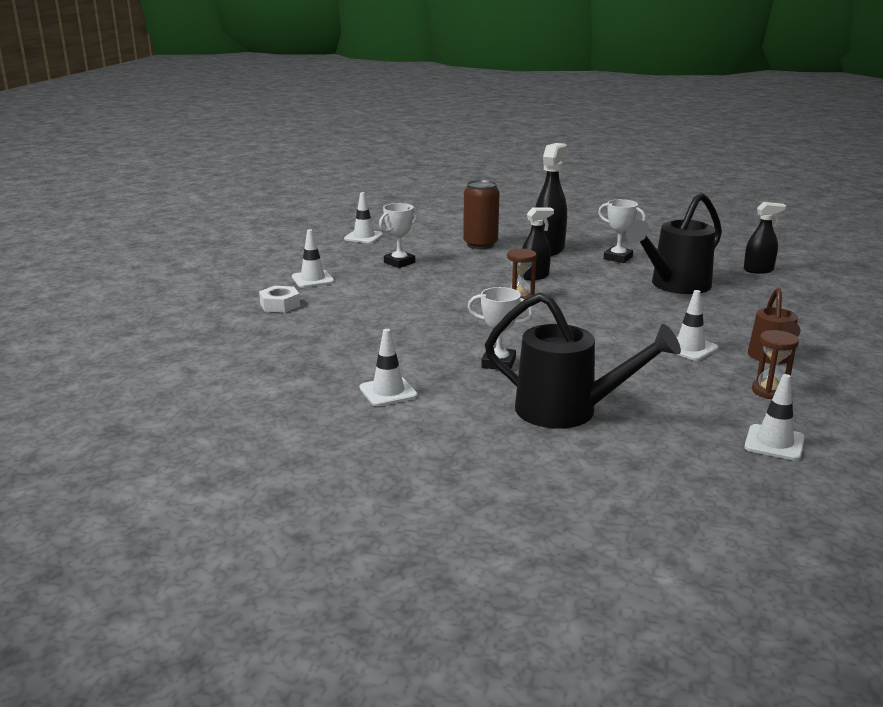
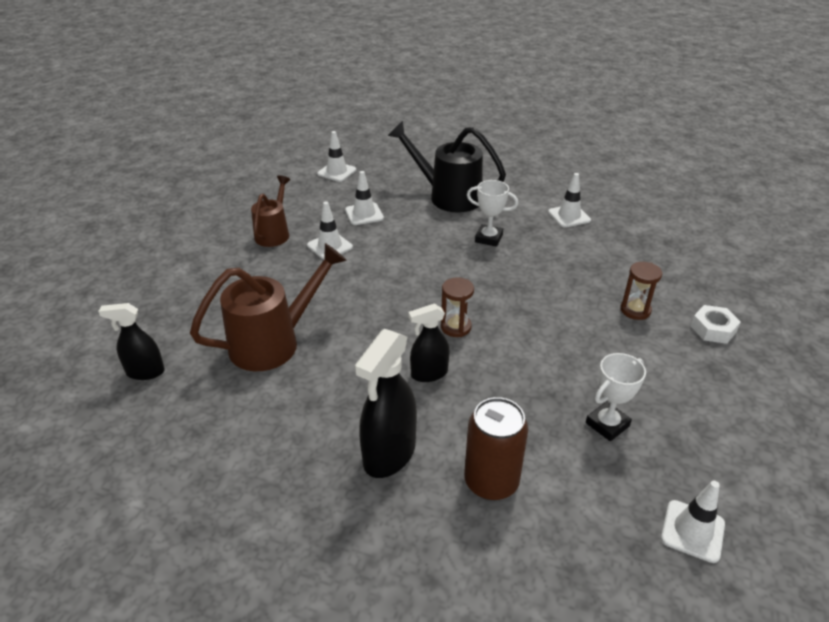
camera: 175 degrees left, 15 degrees up
(312, 279) = (706, 383): white traffic cone -> white traffic cone (364, 214)
(618, 258) = (301, 418): white trophy -> none
(674, 286) = (274, 342): black watering can -> brown watering can
(770, 391) = (305, 204): brown hourglass -> brown hourglass (635, 310)

